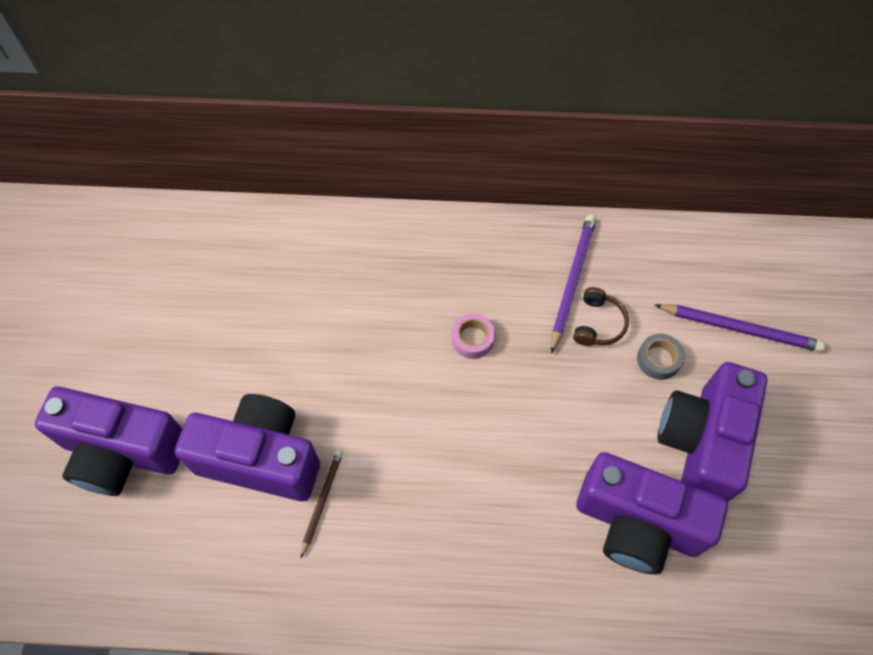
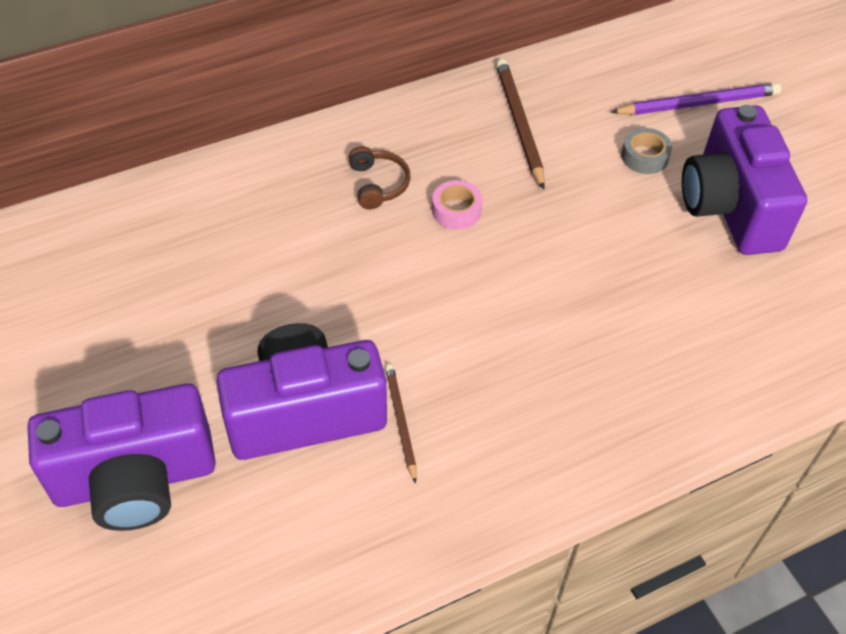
camera: 30 degrees left, 10 degrees down
(572, 281) = (519, 124): purple pencil -> brown pencil
(598, 323) = (568, 149): brown headphones -> brown headphones (378, 184)
(637, 524) = (722, 299): purple camera -> none

